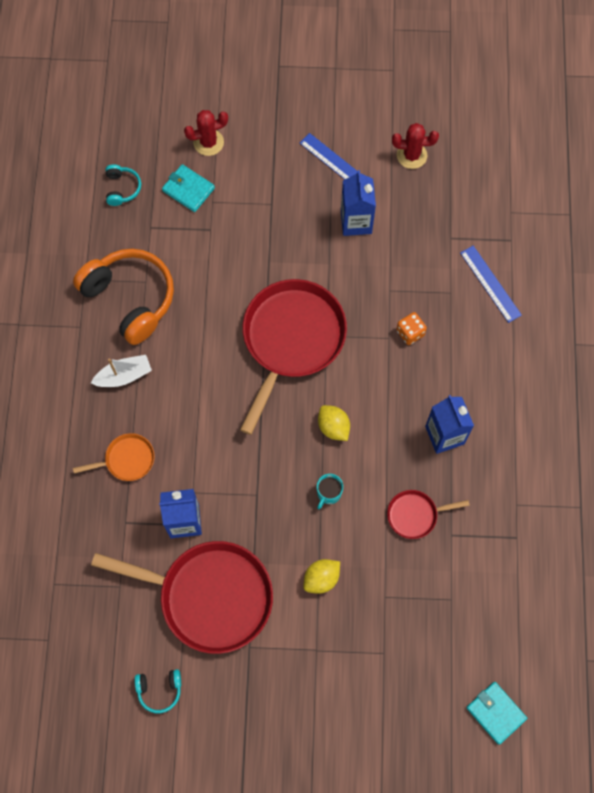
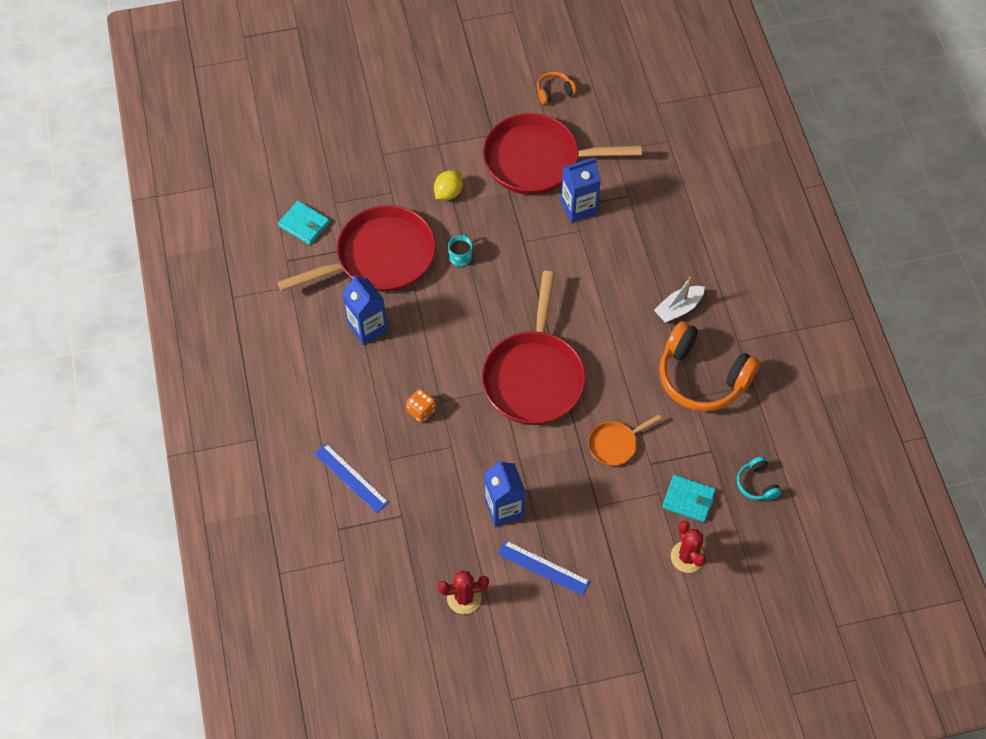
camera: 165 degrees right, 10 degrees down
(127, 460) = (647, 242): orange pan -> orange pan (615, 444)
(159, 690) = (554, 92): turquoise headphones -> orange headphones
(208, 142) = (687, 557): red cactus -> red cactus turned 75 degrees counterclockwise
(333, 427) = (471, 310): yellow lemon -> none
(415, 515) = (380, 257): red pan -> red pan, size x2.18
(496, 713) = (283, 135): turquoise wallet -> turquoise wallet (304, 224)

